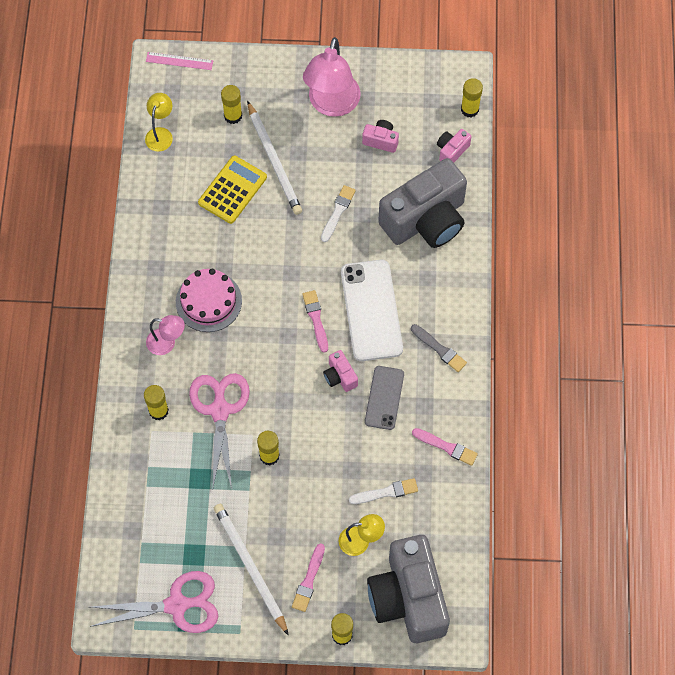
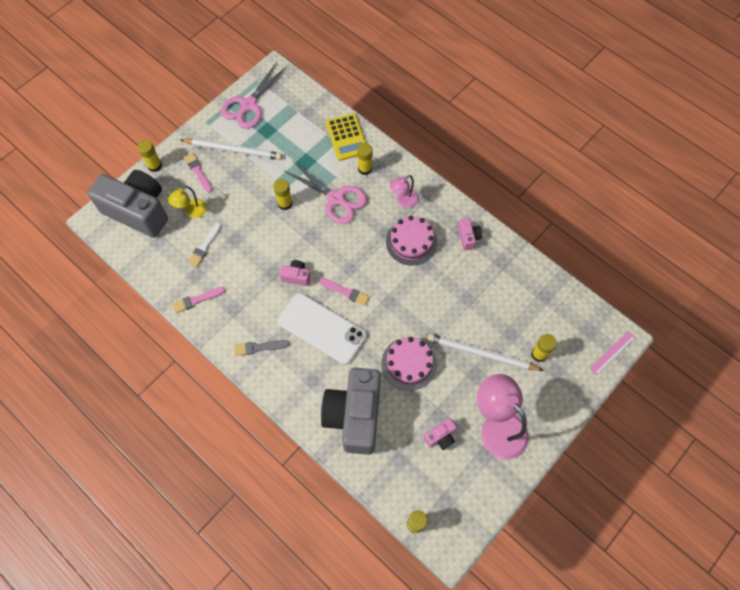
camera: 130 degrees right, 0 degrees up
(160, 134) = (559, 299): yellow lamp -> none
(232, 190) = (480, 312): yellow calculator -> yellow calculator (346, 137)
(337, 212) = (409, 363): white brush -> pink cake
(384, 398) = (259, 290): grey phone -> none
(451, 151) = (392, 480): pink camera -> pink camera (468, 237)

